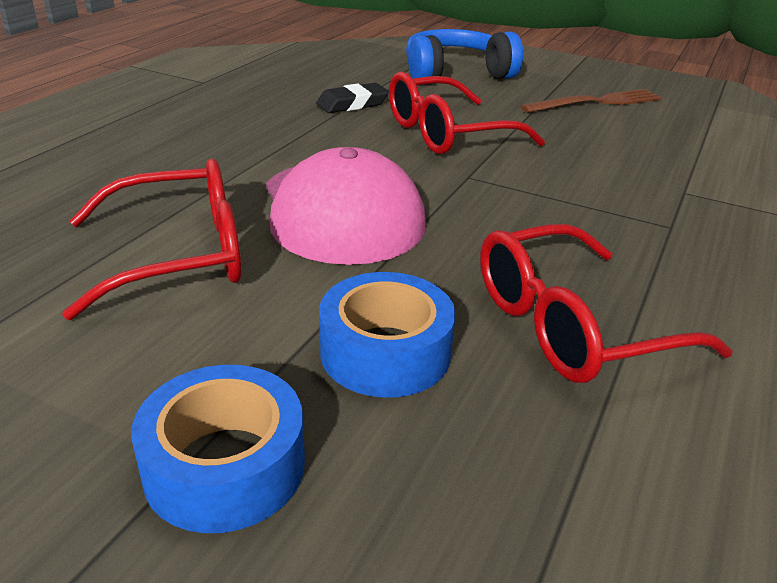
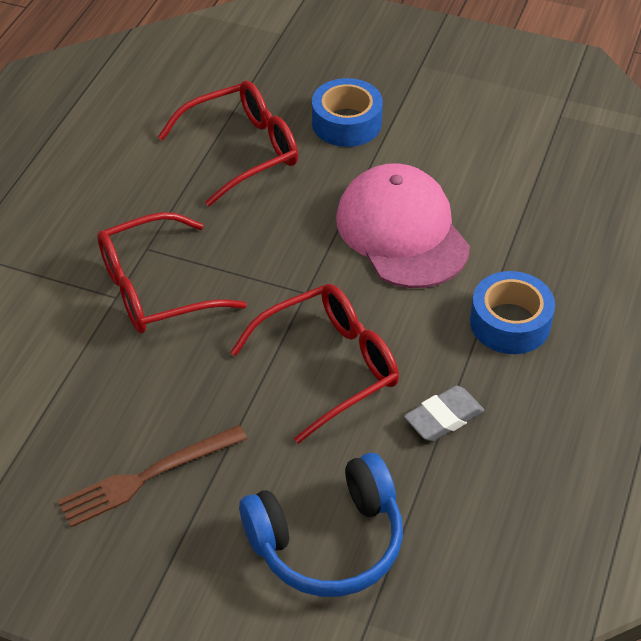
camera: 175 degrees right, 15 degrees up
(180, 255) = (493, 174): red glasses -> red glasses (155, 289)
(225, 466) = (403, 66): blue tape -> blue tape (510, 323)
(352, 104) = (443, 418): black eraser -> grey eraser

